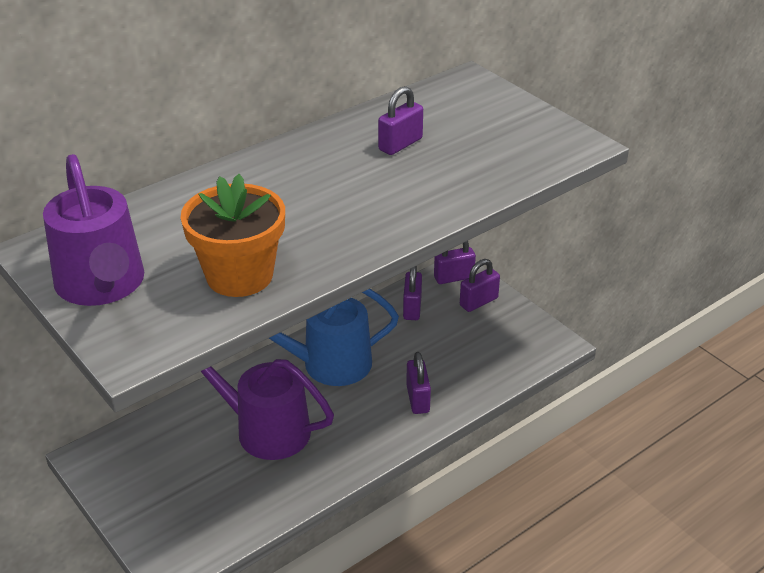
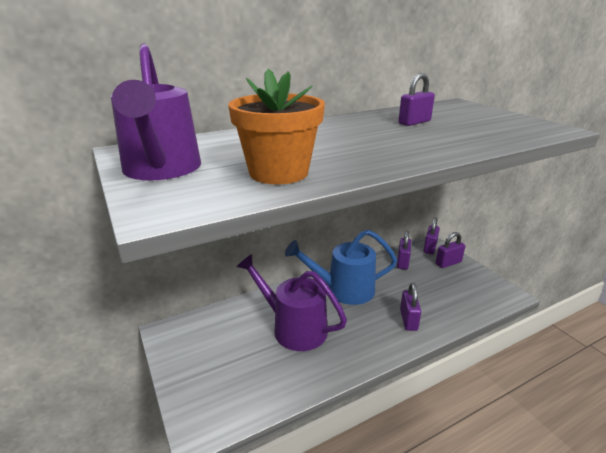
camera: 10 degrees right, 10 degrees down
(454, 277) = (430, 248): purple padlock -> purple padlock turned 60 degrees counterclockwise

